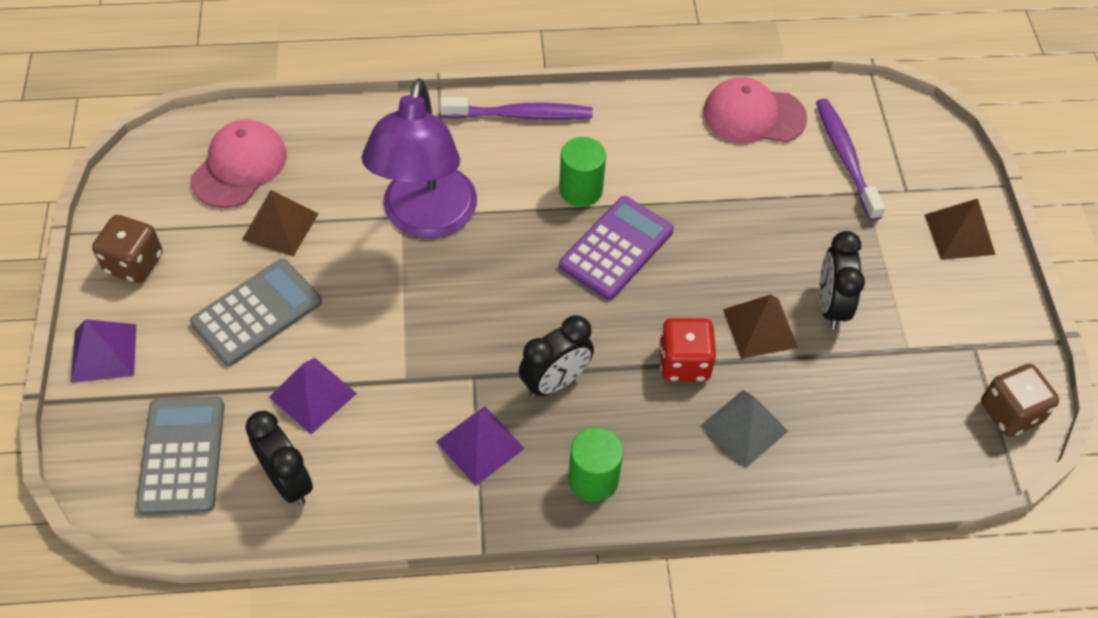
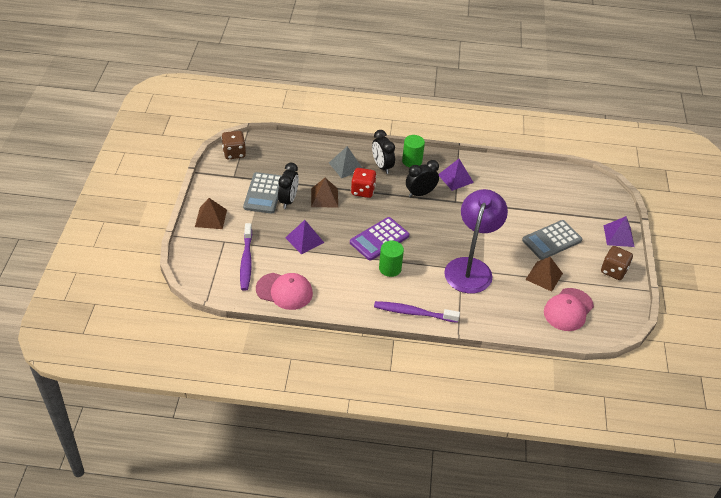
camera: 170 degrees left, 10 degrees down
(182, 455) = (577, 194): grey calculator -> grey calculator (263, 193)
(288, 481) = (533, 180): black clock -> black clock (382, 166)
(313, 395) = (524, 206): purple pyramid -> purple pyramid (304, 240)

